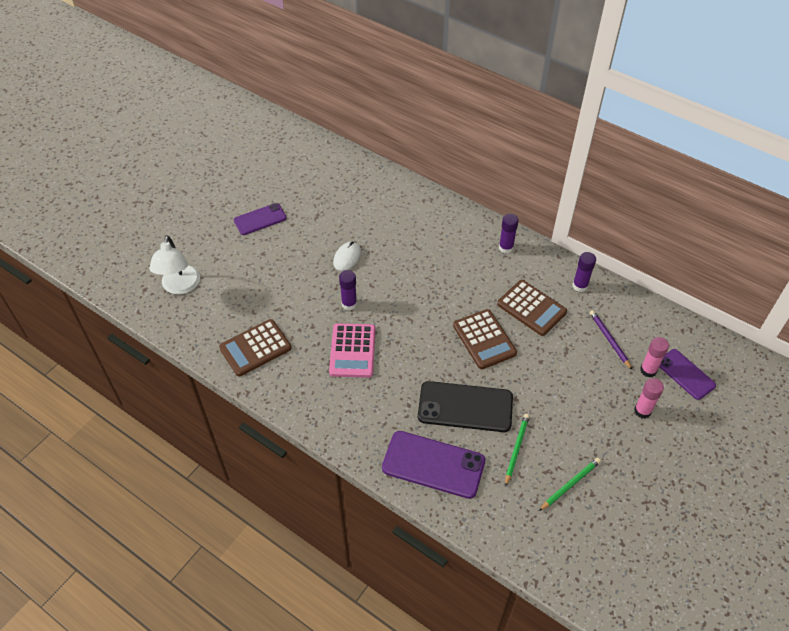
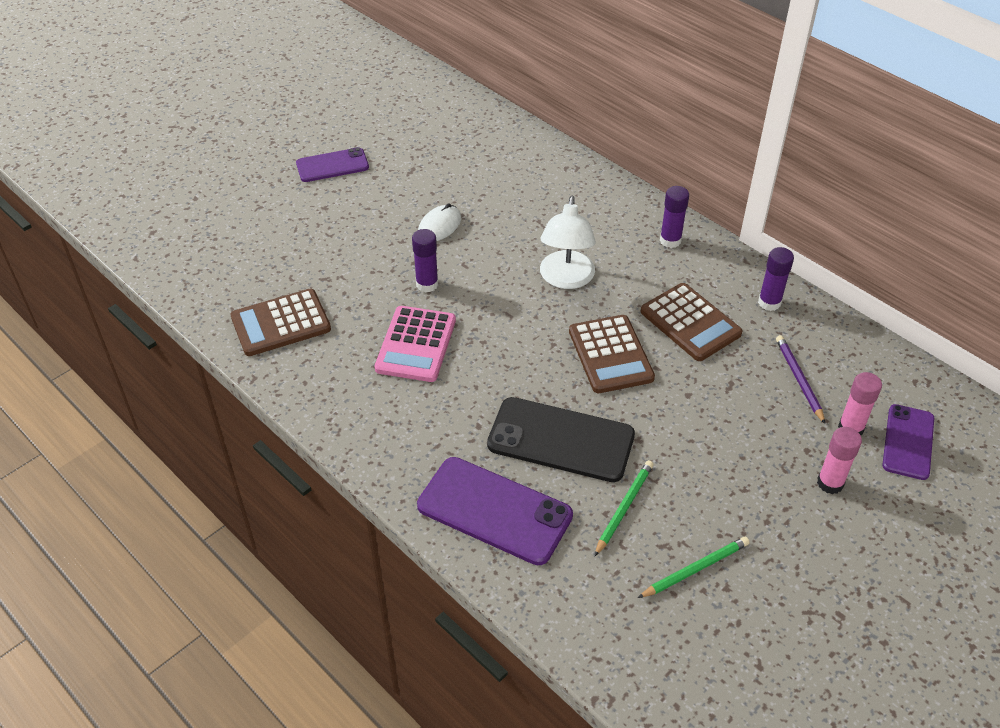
camera: 10 degrees right, 5 degrees down
(180, 287) = (200, 234): white lamp -> white lamp (566, 279)
(685, 374) = (908, 442): purple phone -> purple phone turned 45 degrees clockwise

